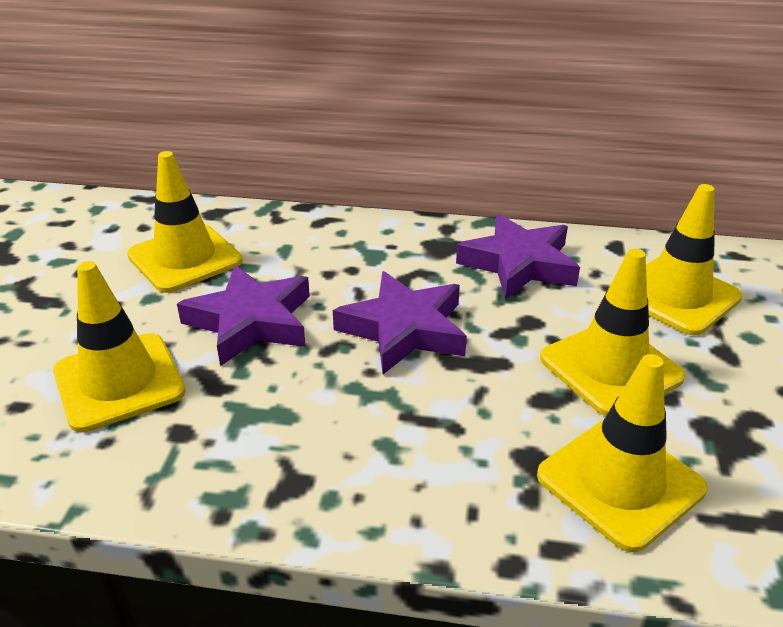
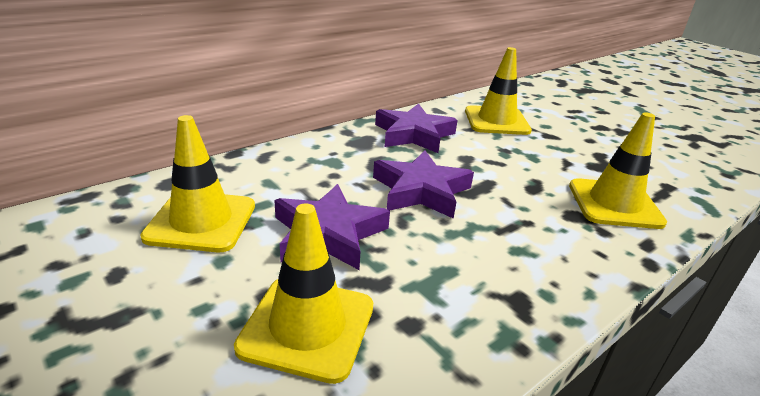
camera: 50 degrees left, 5 degrees down
(610, 368) = (529, 161): yellow traffic cone -> none

